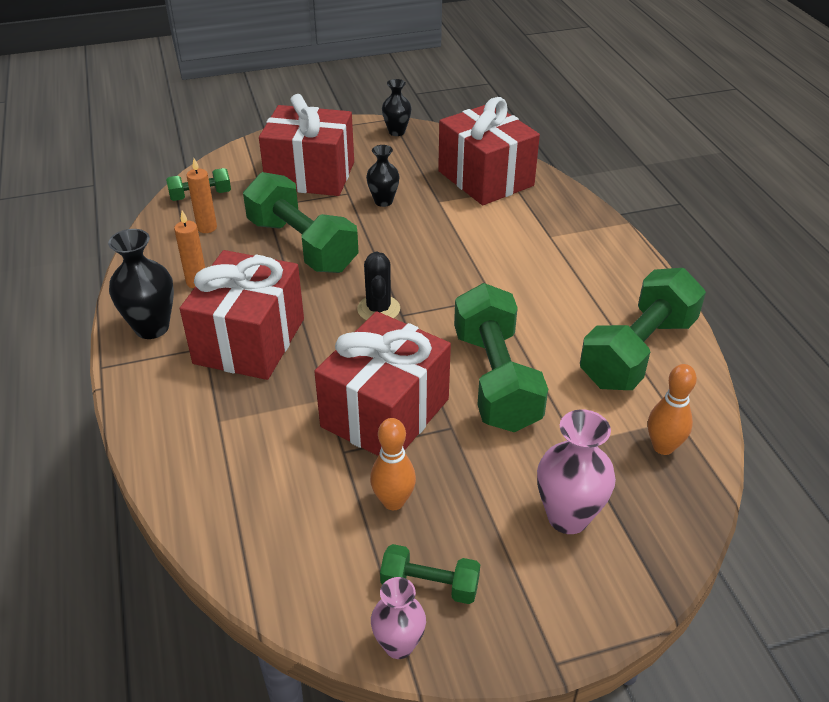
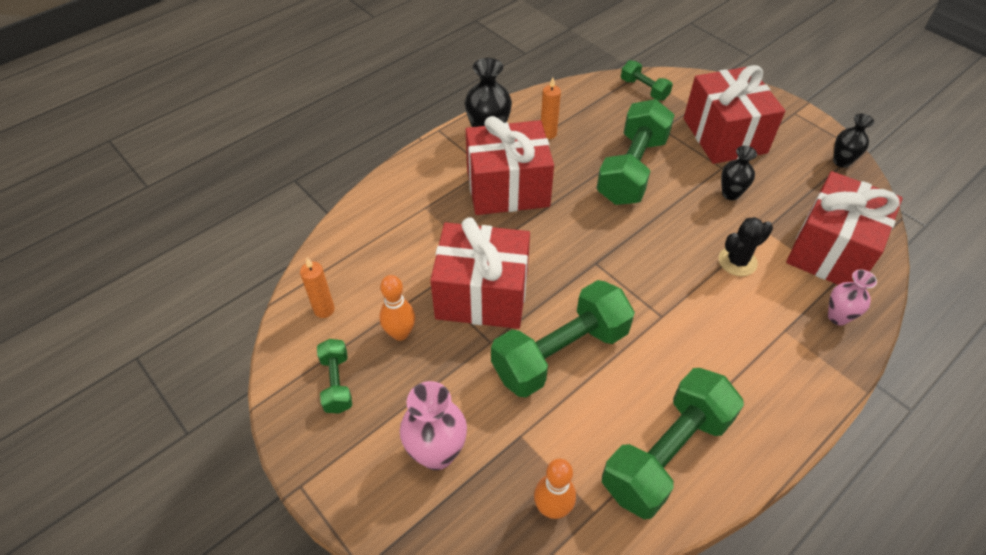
camera: 65 degrees right, 10 degrees up
(207, 228) = (610, 110): orange candle -> orange candle (324, 310)
(378, 309) = (591, 246): black cactus -> black cactus (737, 261)
(399, 645) = (283, 383): pink vase -> pink vase (837, 317)
(638, 352) = (666, 454): green dumbbell -> green dumbbell turned 60 degrees counterclockwise

